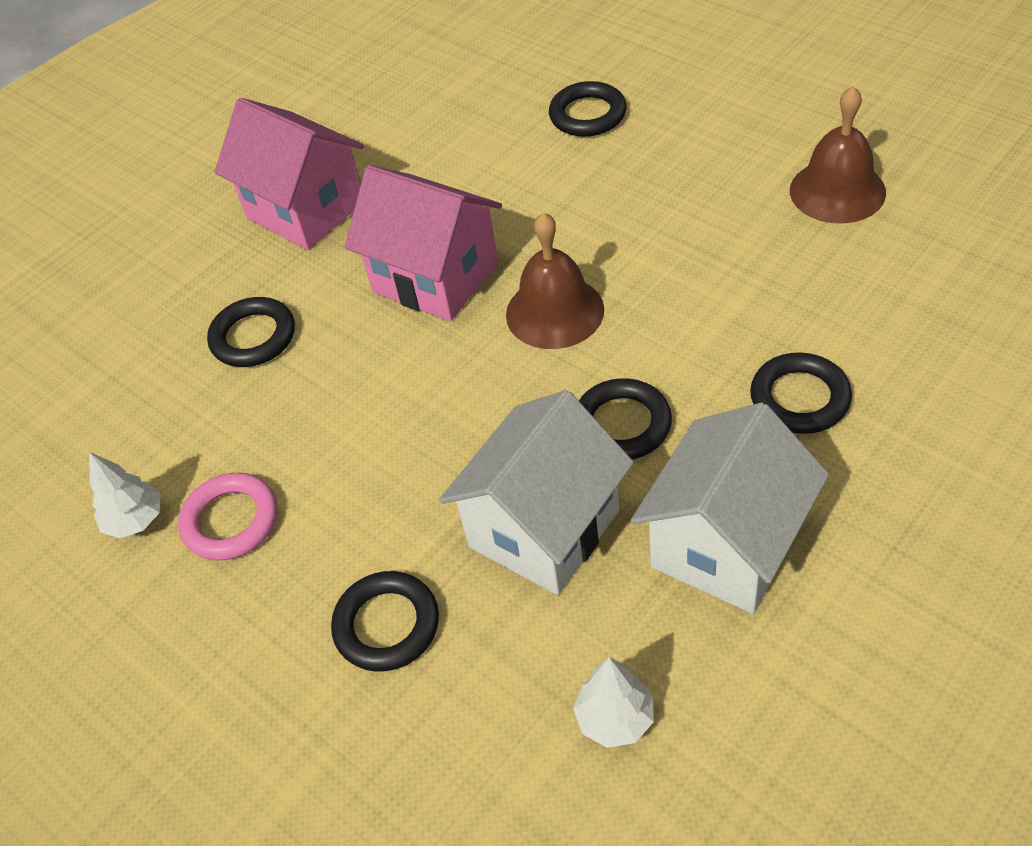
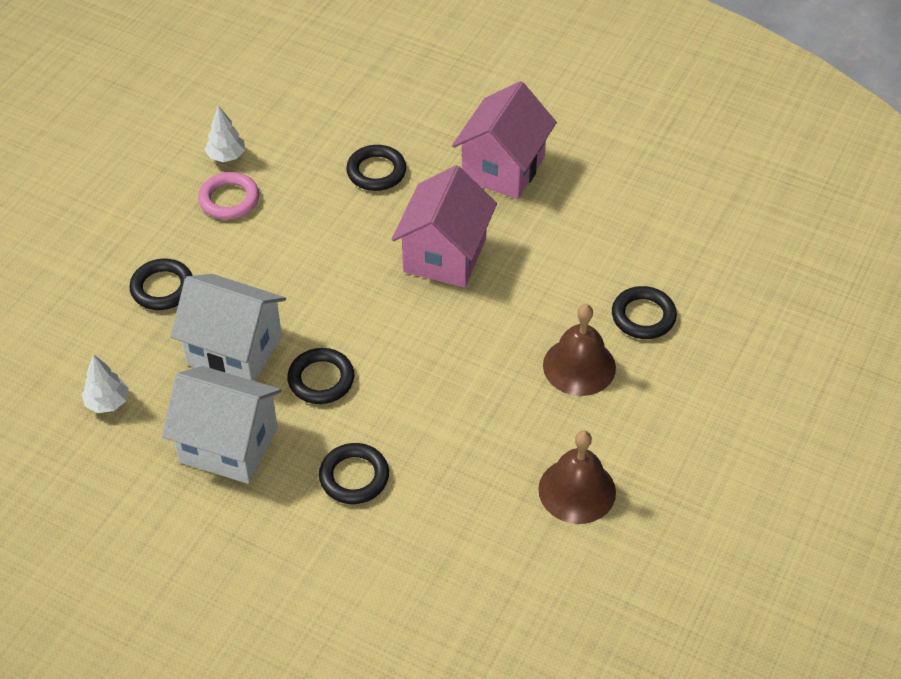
camera: 70 degrees right, 0 degrees up
(554, 312) = (420, 328): brown bell -> brown bell (579, 366)

